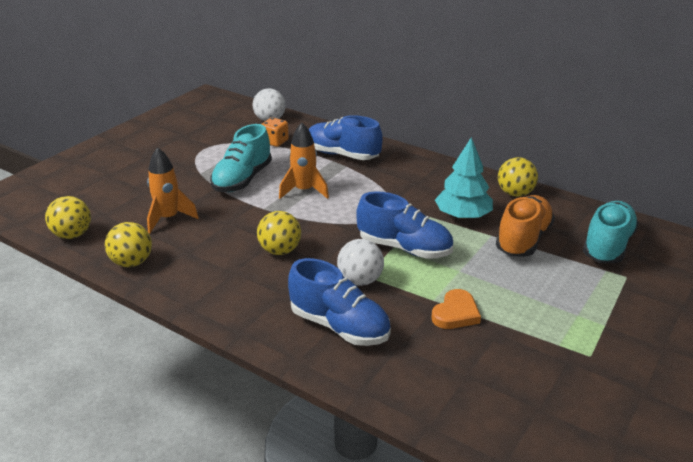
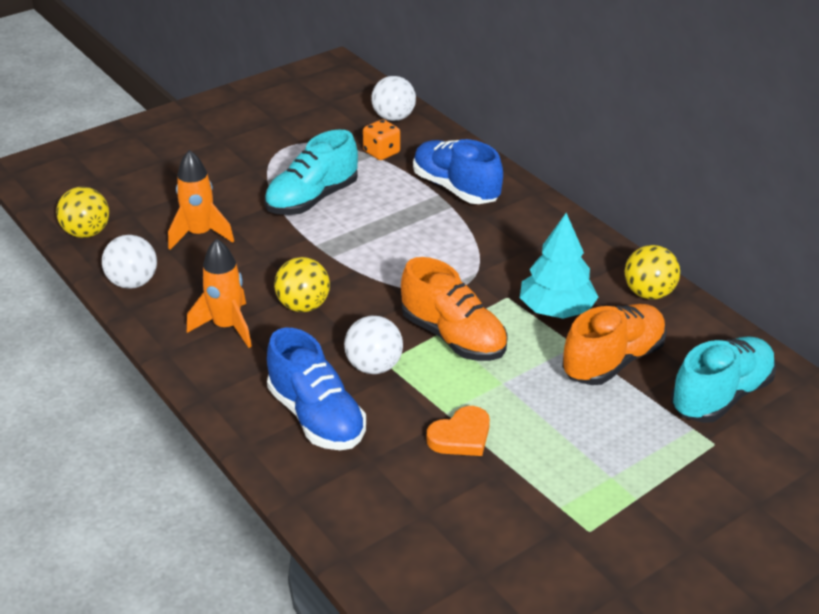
camera: 20 degrees right, 5 degrees up
(132, 262) = (133, 282): yellow ball -> white ball
(304, 191) = (377, 231): orange rocket -> orange rocket (227, 327)
(404, 248) = (453, 337): blue shoe -> orange shoe

